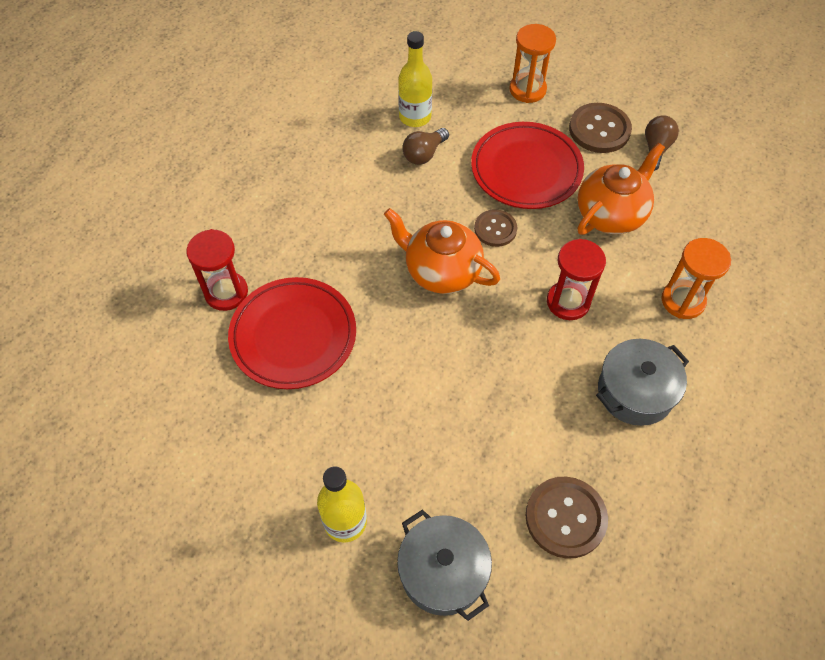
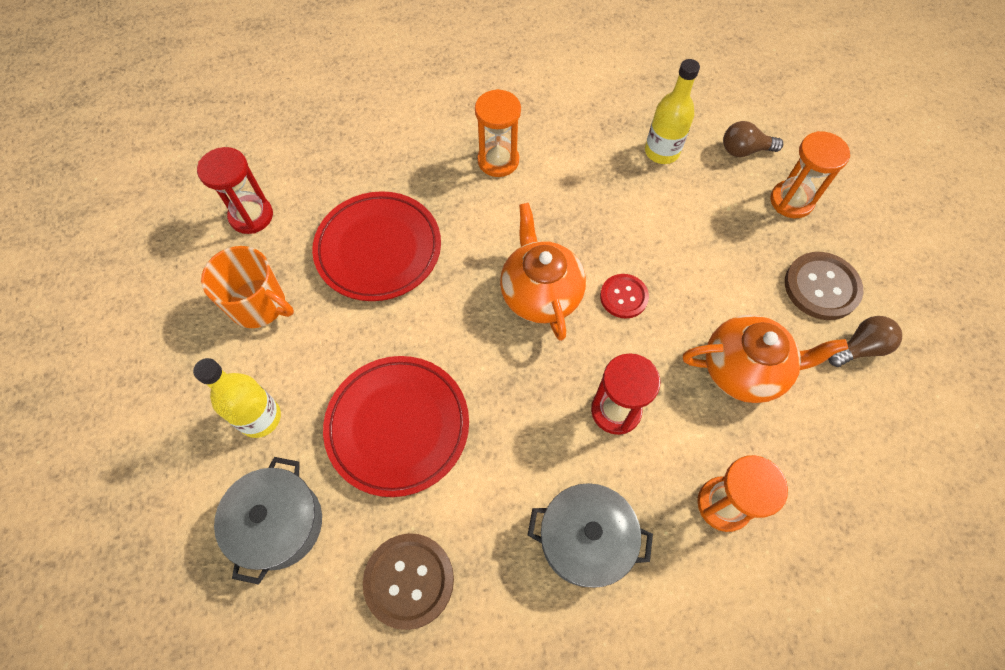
camera: 45 degrees right, 5 degrees up
(226, 292) = (371, 178): red hourglass -> red hourglass (251, 216)
(247, 451) = (259, 305): none -> orange mug
(309, 206) = (498, 161): none -> orange hourglass
(424, 154) = (634, 188): brown light bulb -> brown light bulb (744, 150)
(495, 229) = (623, 297): brown button -> red button
(526, 170) = (709, 269): red plate -> red plate (398, 426)

